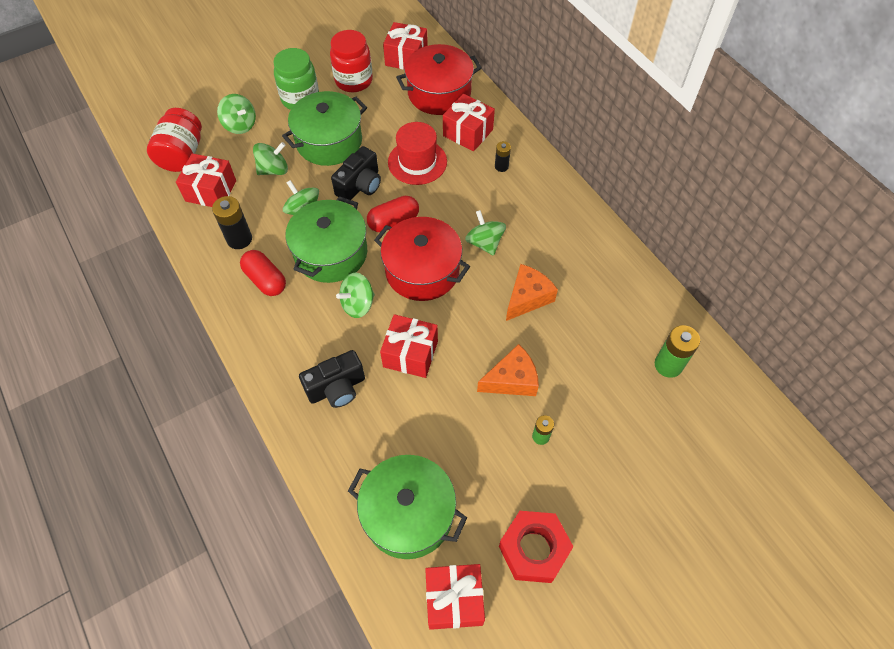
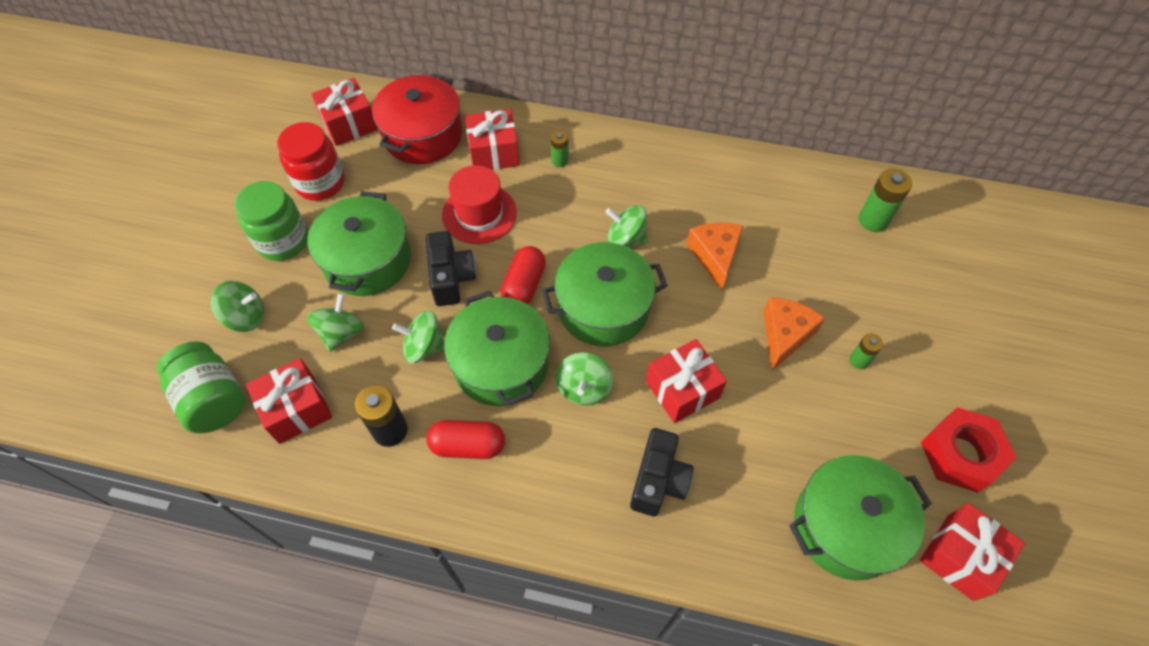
camera: 45 degrees left, 0 degrees up
(182, 154) = (213, 399): red jar -> green jar
(422, 270) = (603, 308): red pot -> green pot
(501, 166) = (559, 161): black battery -> green battery

